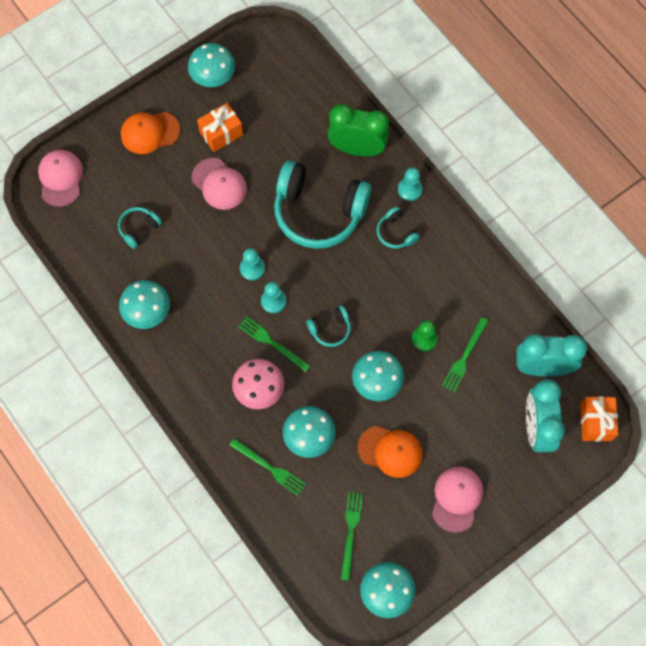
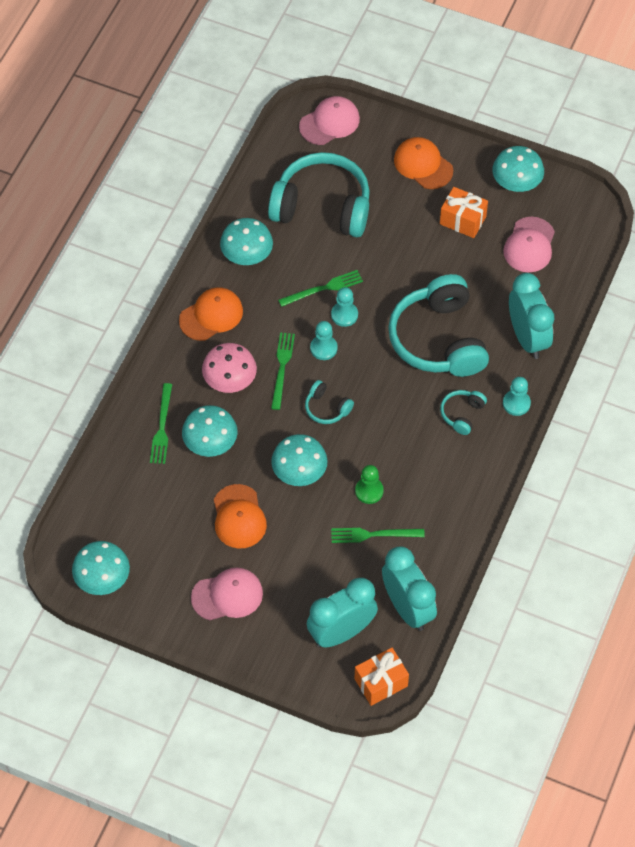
camera: 60 degrees right, 10 degrees down
(139, 229) = (322, 207): turquoise headphones -> turquoise headphones, size x2.29
(187, 371) = (211, 315): none -> orange cap
(219, 184) = (410, 245): pink cap -> pink cap (529, 245)
(351, 532) = (142, 522): green fork -> green fork (323, 288)
(357, 148) = (527, 338): green clock -> turquoise clock

